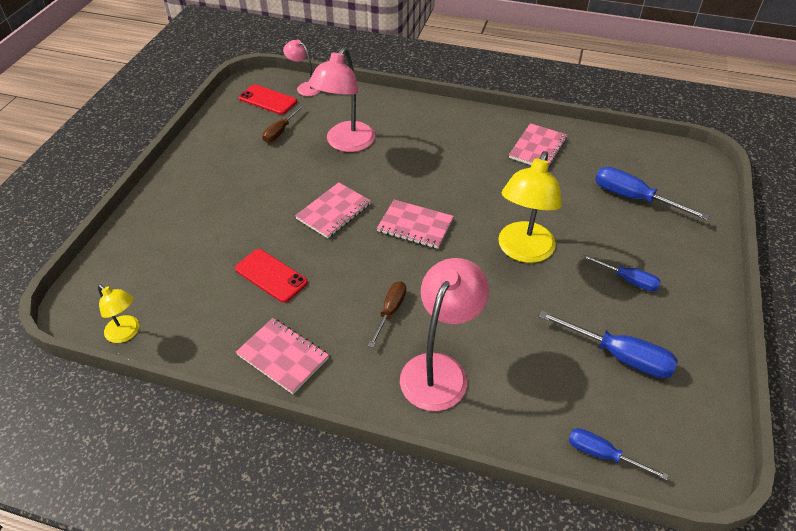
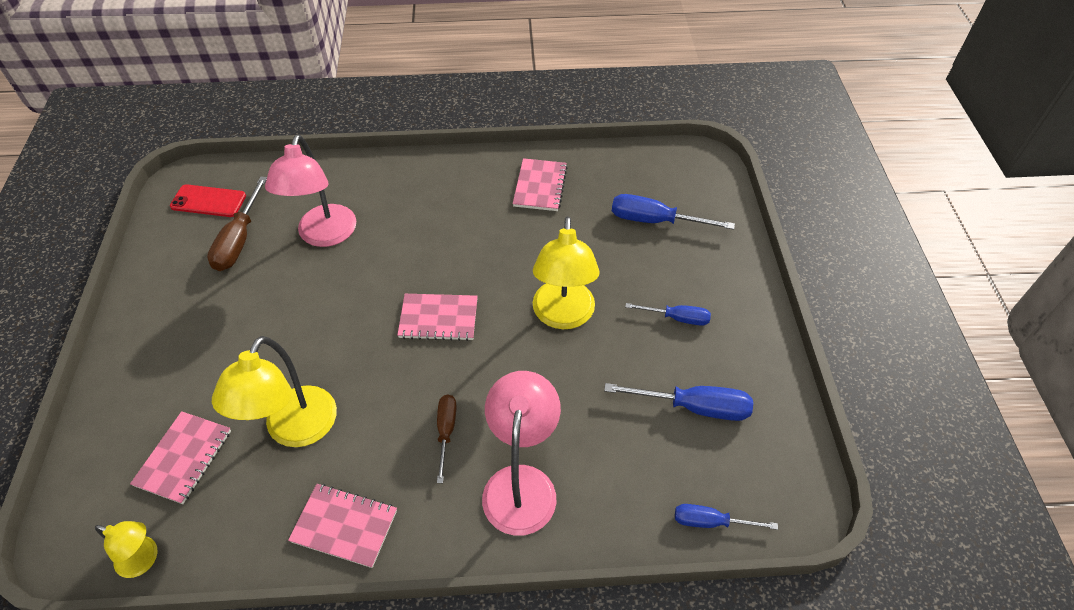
camera: 20 degrees left, 5 degrees up
(271, 276) = (295, 430): red phone -> yellow lamp
(280, 132) = (239, 240): brown screwdriver -> brown screwdriver, size x1.59
(304, 87) = (249, 173): pink lamp -> none
(334, 211) = (340, 327): pink notebook -> pink notebook (184, 458)

